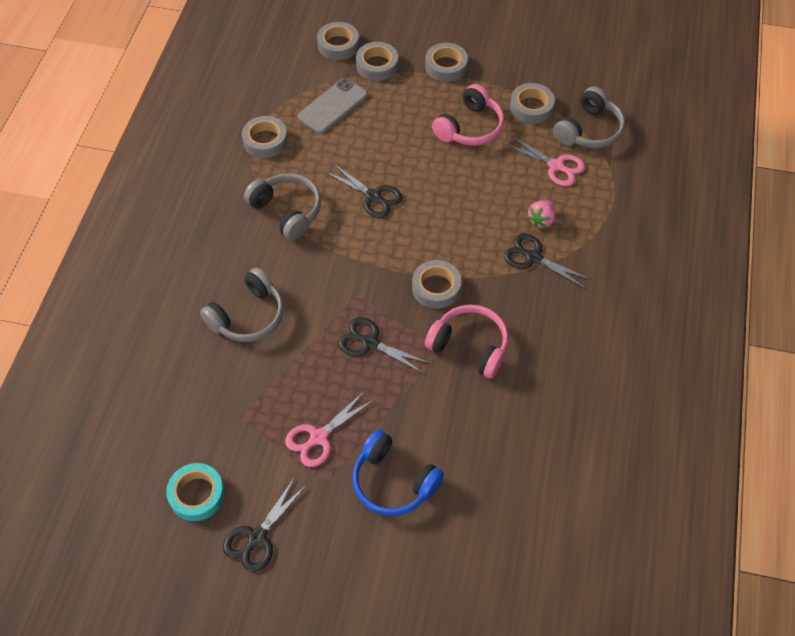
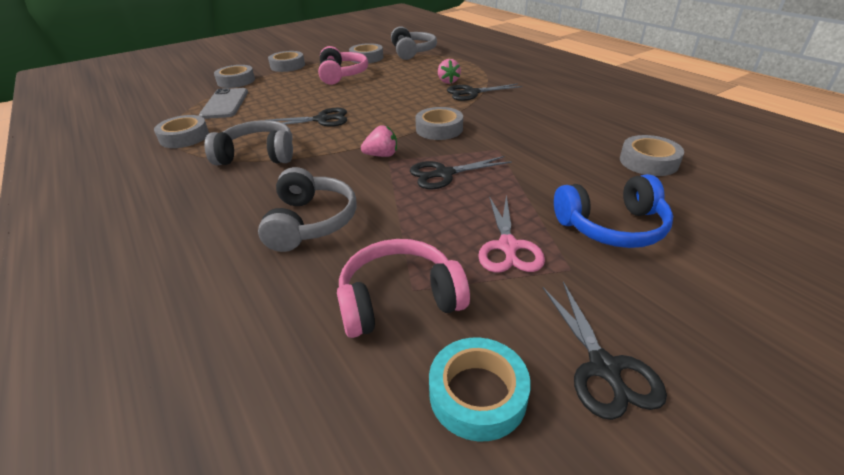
camera: 45 degrees left, 20 degrees down
(338, 45) = (191, 85): grey tape -> grey tape (648, 162)
(359, 285) = (382, 155): none -> pink strawberry
(469, 346) = (510, 137): pink headphones -> pink headphones (399, 300)
(555, 166) = (418, 66): pink scissors -> none

